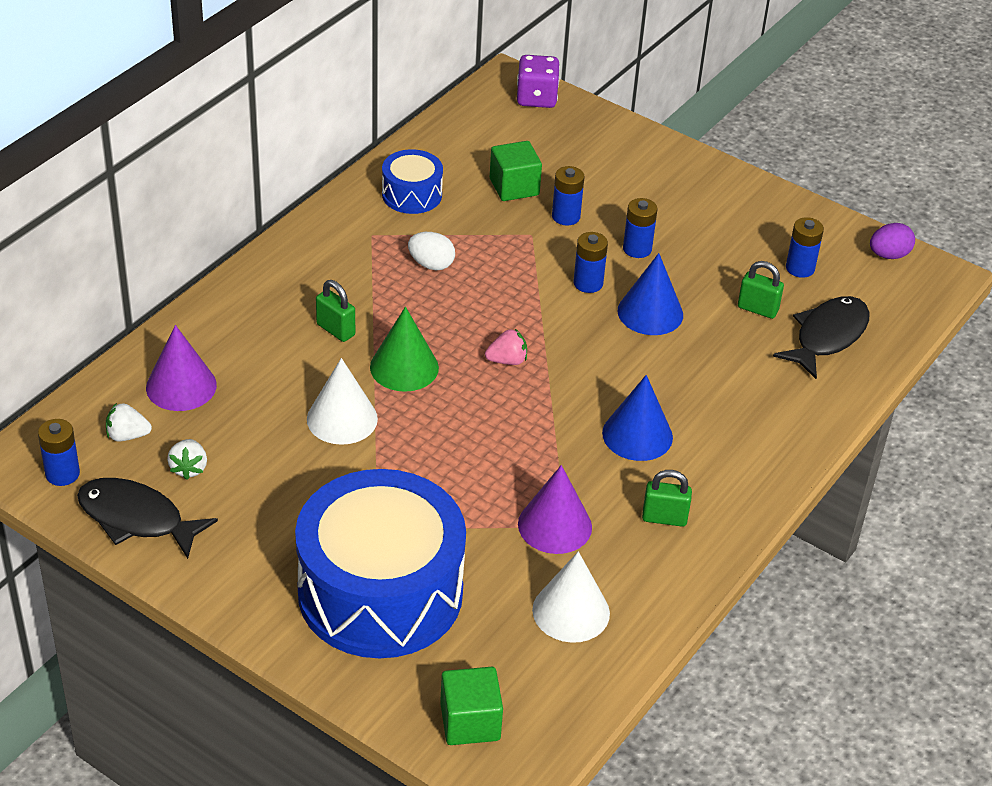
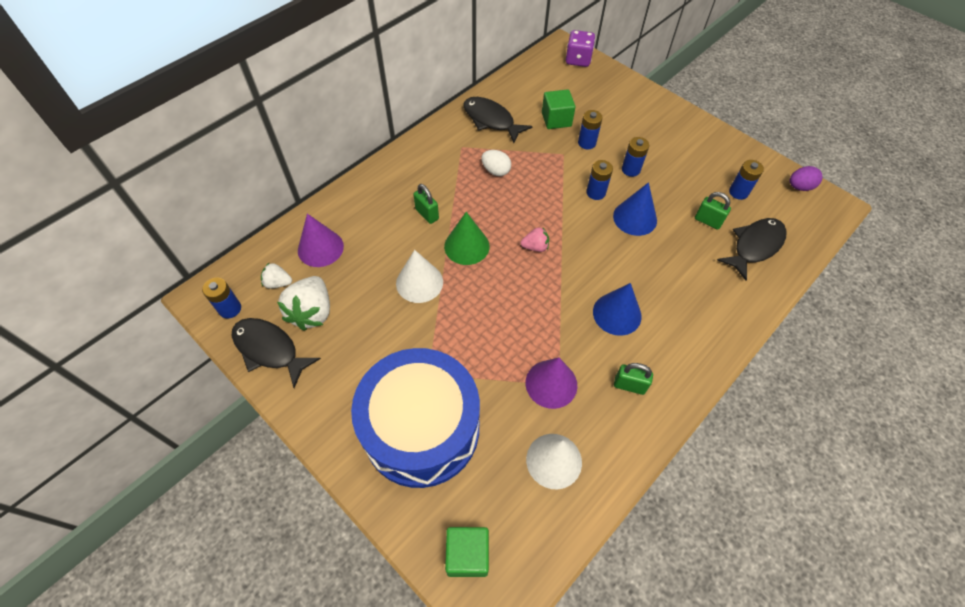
camera: 10 degrees right, 15 degrees up
(189, 468) = (312, 312): white strawberry -> white strawberry, size x1.87
(412, 194) = (491, 120): blue drum -> black fish

